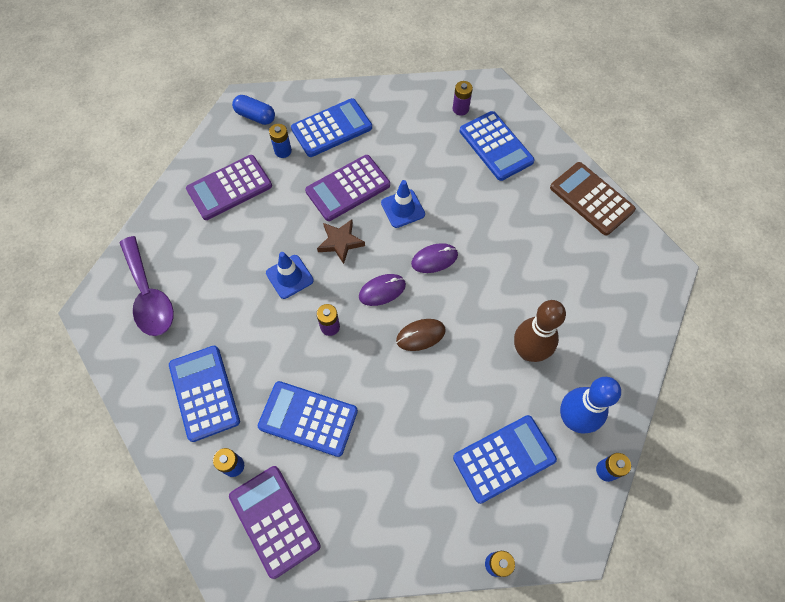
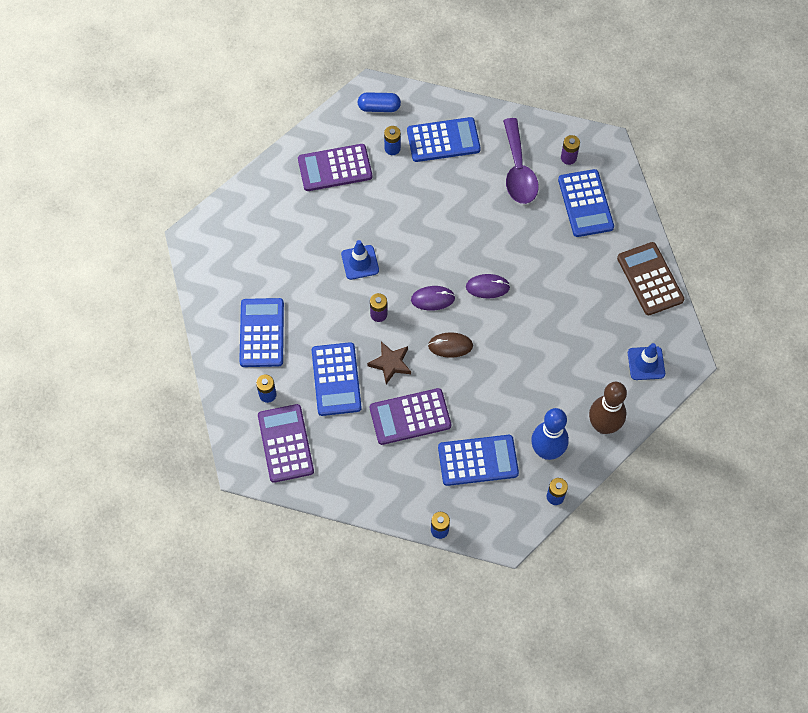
camera: 20 degrees right, 0 degrees up
(149, 295) = (240, 241): purple spoon -> purple spoon (518, 171)
(255, 116) = (379, 107): blue capsule -> blue capsule turned 45 degrees counterclockwise
(308, 418) = (336, 379): blue calculator -> blue calculator turned 135 degrees counterclockwise
(340, 242) = (413, 247): brown star -> brown star (390, 363)
(348, 188) = (437, 201): purple calculator -> purple calculator (410, 417)
(403, 208) = (478, 234): blue traffic cone -> blue traffic cone (646, 363)
(528, 351) = (534, 388): brown bowling pin -> brown bowling pin (603, 425)

